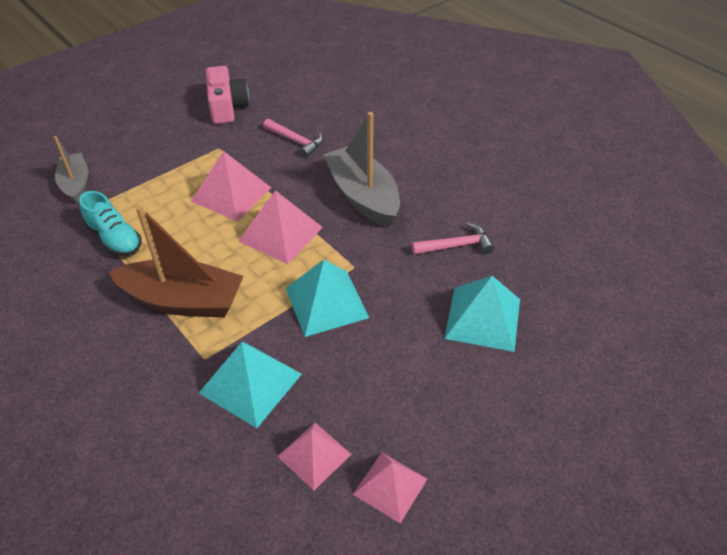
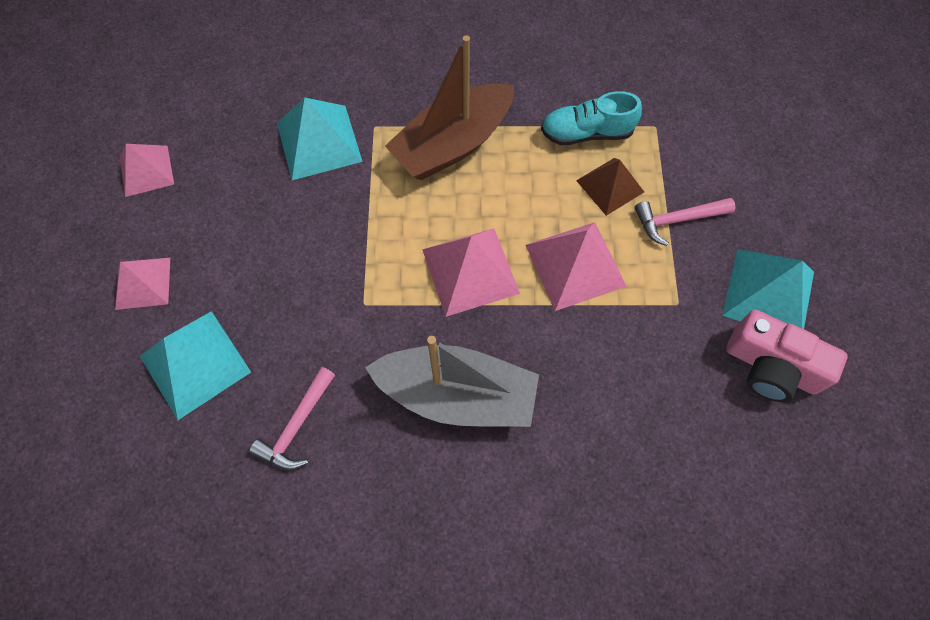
camera: 130 degrees right, 20 degrees up
(76, 184) = (709, 139): grey boat -> none
(154, 208) = (610, 186): none -> brown pyramid
(296, 141) = (625, 397): pink hammer -> pink hammer (677, 220)
(314, 455) = (218, 143): pink pyramid -> pink pyramid (143, 283)
(326, 302) = (344, 248): turquoise pyramid -> turquoise pyramid (768, 293)

